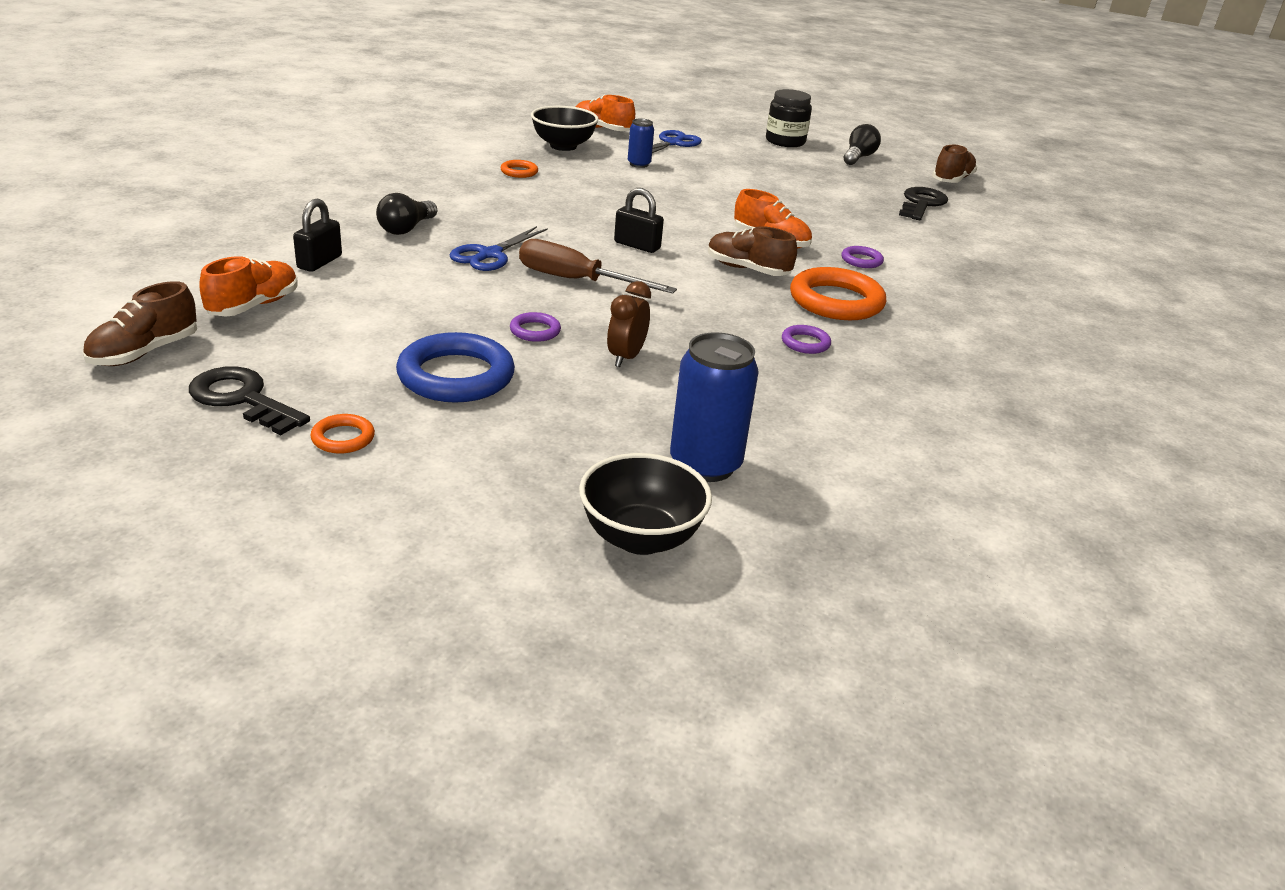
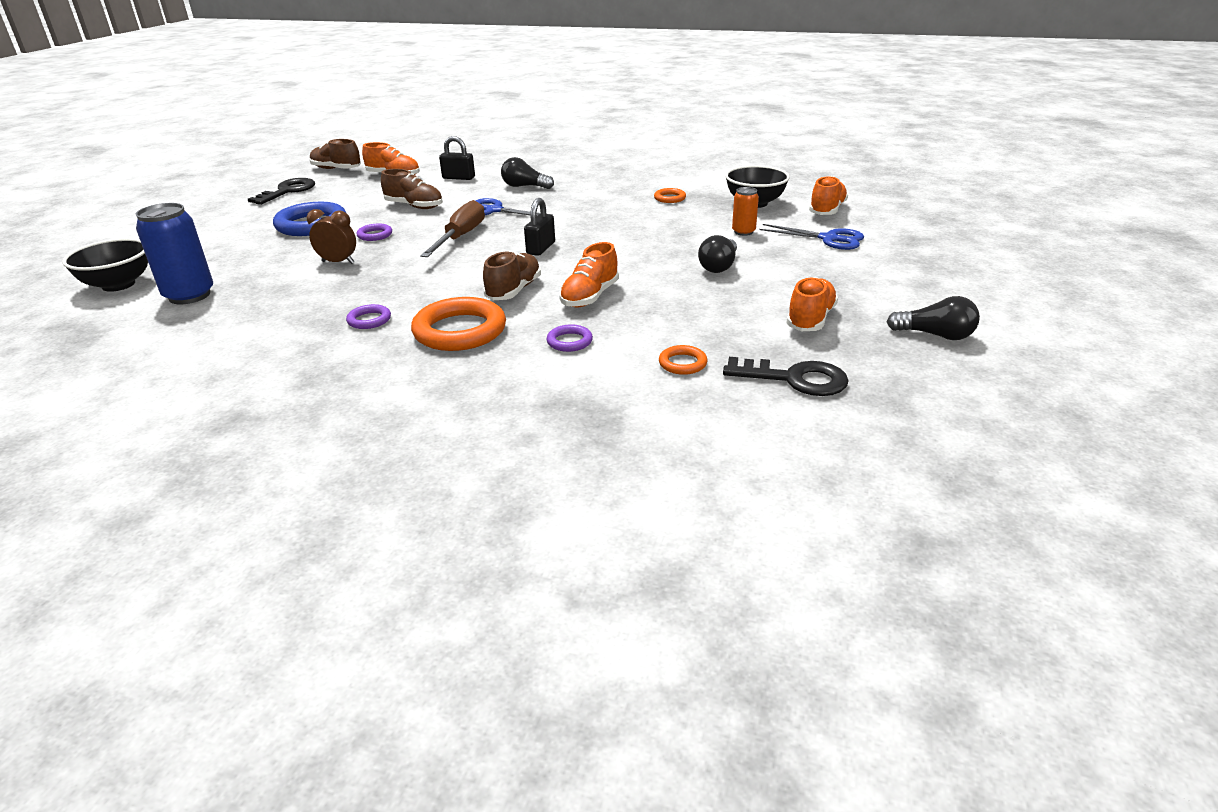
camera: 85 degrees right, 0 degrees up
(343, 438) = (245, 213): orange ring -> orange ring (682, 363)
(639, 164) = (743, 232): blue can -> orange can
(718, 187) = (719, 266): none -> black light bulb
(785, 141) = (929, 290): black jar -> none
(830, 181) = (810, 319): none -> orange shoe
(952, 180) = (934, 405): brown shoe -> brown shoe (414, 206)

